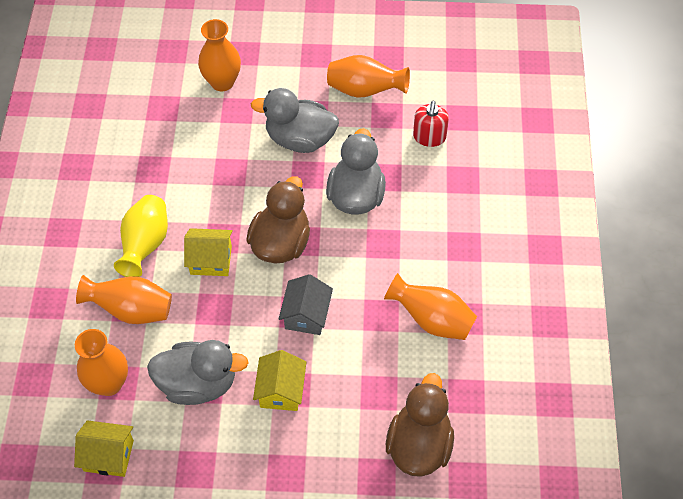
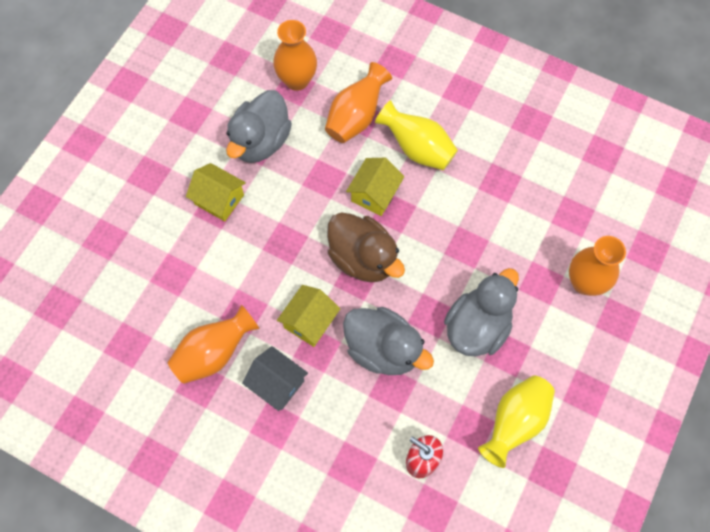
camera: 115 degrees right, 10 degrees up
(109, 455) = (236, 62): yellow house -> yellow house (309, 321)
(306, 315) = (278, 249): grey house -> grey house (277, 383)
(365, 90) = (514, 422): orange vase -> yellow vase
(419, 445) = (109, 284): brown duck -> none

